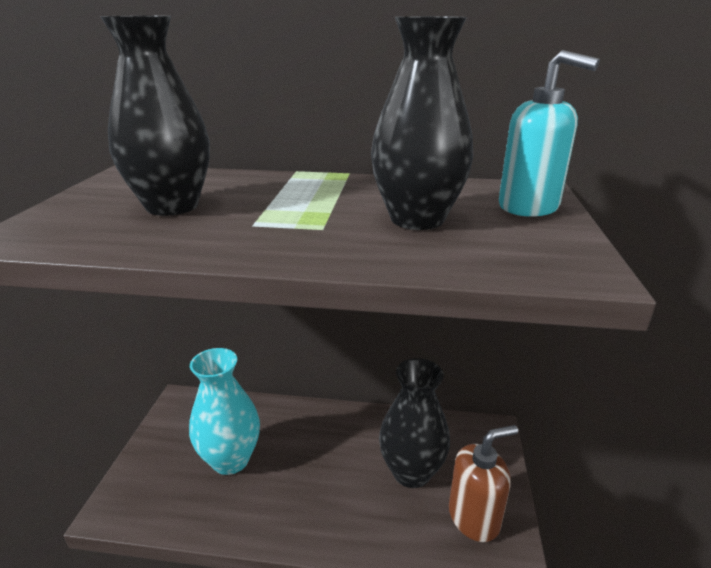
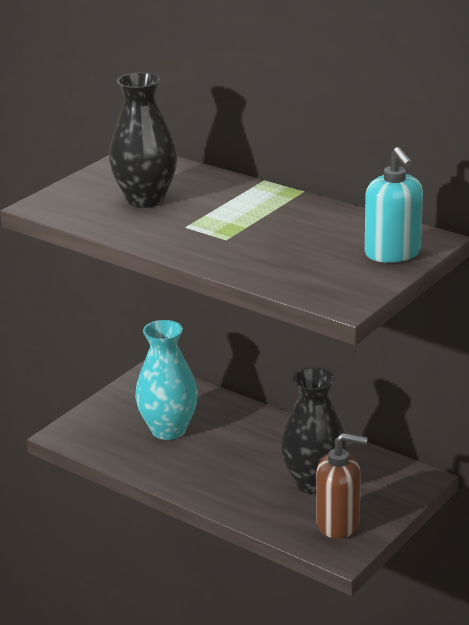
camera: 30 degrees right, 0 degrees up
(417, 219) = (296, 246): black vase -> none

